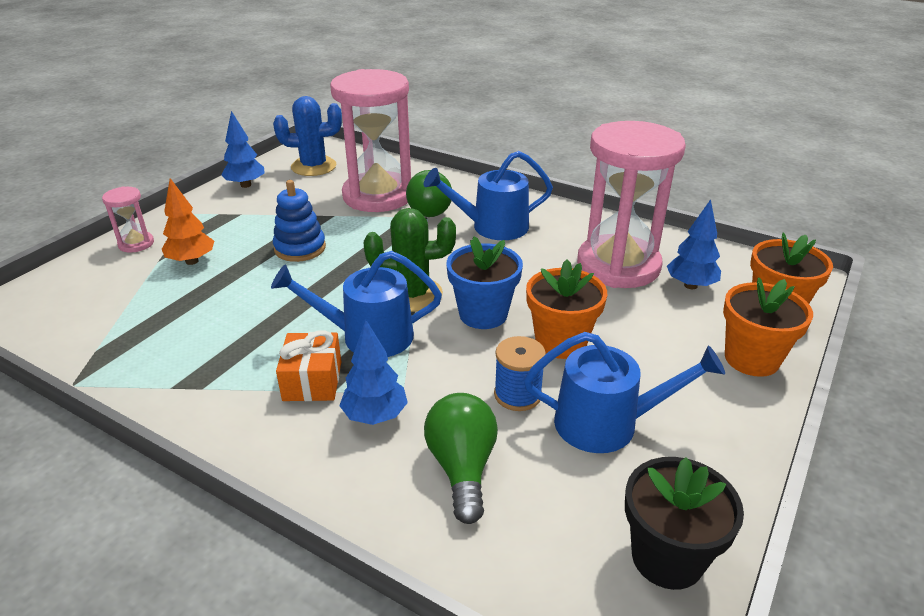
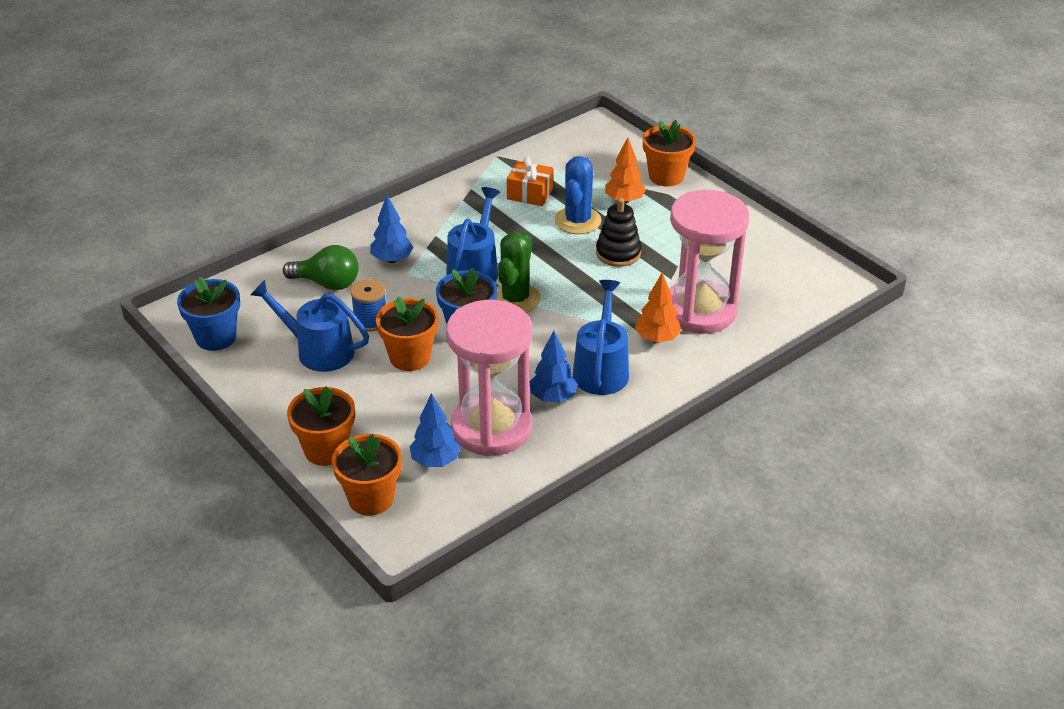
camera: 110 degrees right, 5 degrees up
(136, 244) = (666, 176): pink hourglass -> orange flower pot
(246, 185) = (757, 234): blue tree -> blue tree (553, 397)
(300, 248) = (618, 253): blue stacking toy -> black stacking toy
(312, 381) = (441, 240): orange gift -> orange gift (530, 194)
(313, 166) = (787, 279): blue cactus -> blue cactus (577, 221)
(431, 209) = (657, 339): green light bulb -> orange tree
(607, 423) = (318, 350): blue watering can -> blue watering can turned 90 degrees clockwise
(667, 557) = (216, 337): black flower pot -> blue flower pot

